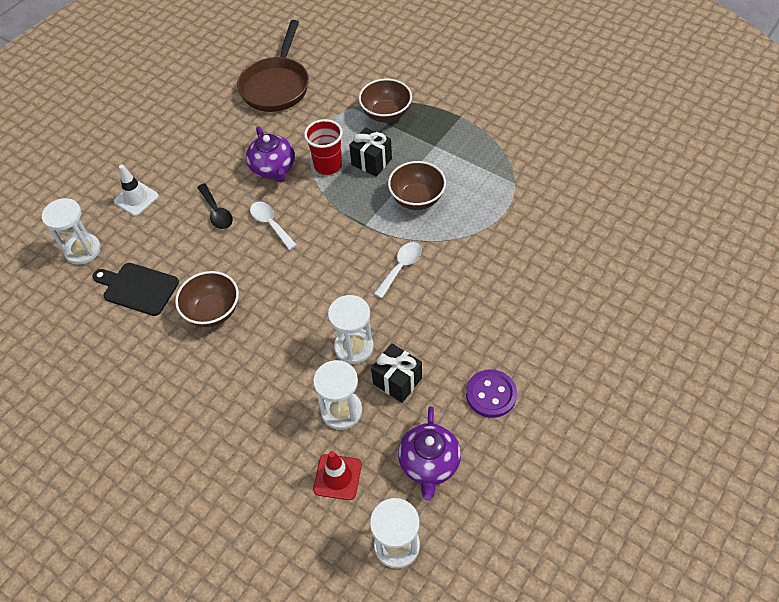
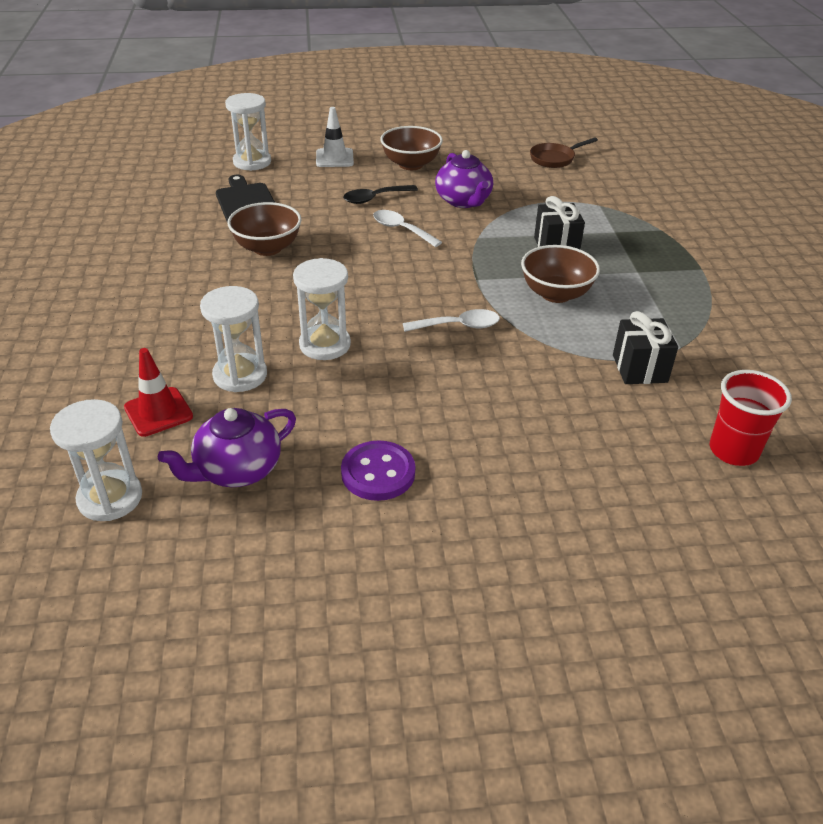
camera: 45 degrees right, 15 degrees down
(216, 212) = (375, 198): black spoon -> black spoon turned 45 degrees clockwise
(270, 224) = (401, 229): white spoon -> white spoon turned 60 degrees counterclockwise
(273, 168) = (463, 201): purple teapot -> purple teapot turned 45 degrees counterclockwise
(276, 86) = (555, 159): brown pan -> brown pan, size x0.53
(328, 165) = (512, 226): red cup -> red cup (733, 451)
(386, 114) = (625, 226): brown bowl -> brown bowl (411, 164)
(397, 381) = (317, 394): black gift -> black gift (639, 368)

